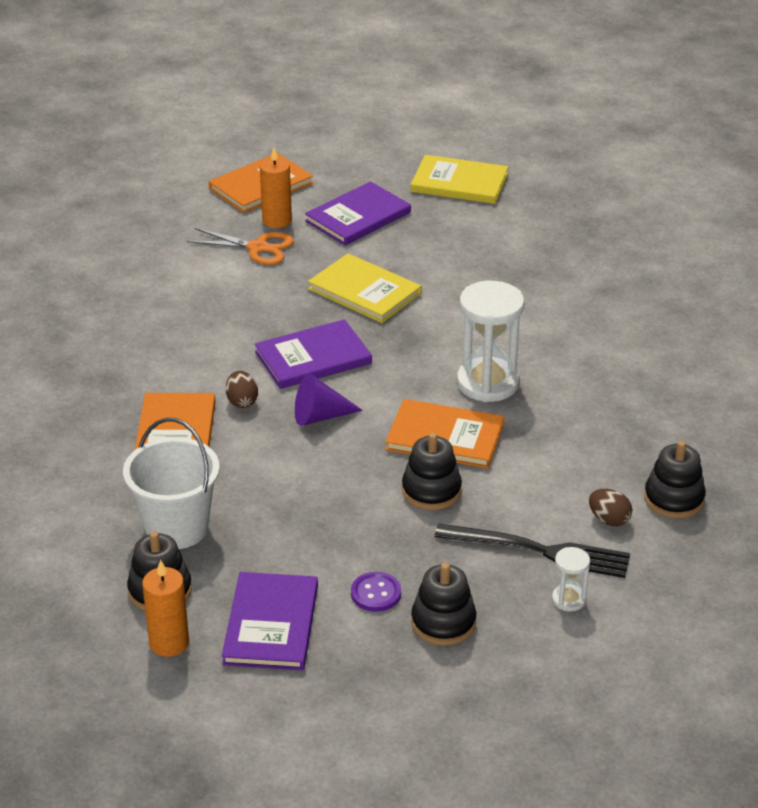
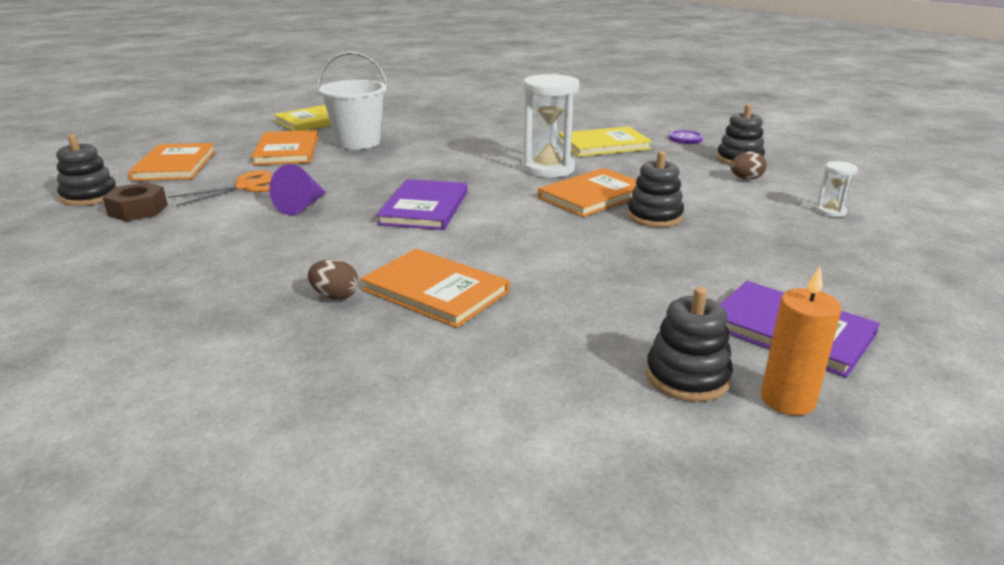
camera: 55 degrees left, 10 degrees down
(165, 230) = (138, 210): none -> brown nut
(177, 528) = (587, 334): white bucket -> white bucket (358, 142)
(242, 401) = (436, 249): brown egg -> brown egg (335, 296)
(277, 220) = (229, 172): orange candle -> none
(320, 416) = (505, 226): purple cone -> purple cone (302, 206)
(358, 217) = (287, 151): purple book -> orange book
(364, 291) = (376, 172): yellow book -> yellow book (604, 145)
(376, 593) = (775, 271): purple button -> purple button (685, 139)
(443, 622) = (833, 257): black stacking toy -> black stacking toy (89, 196)
(540, 551) = (764, 205): black fork -> none

